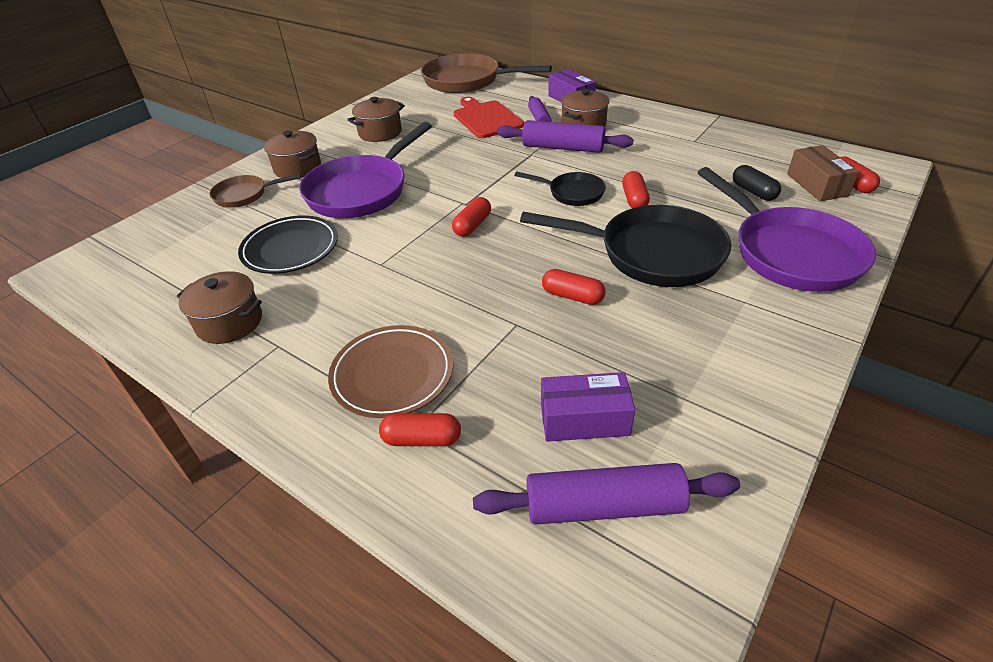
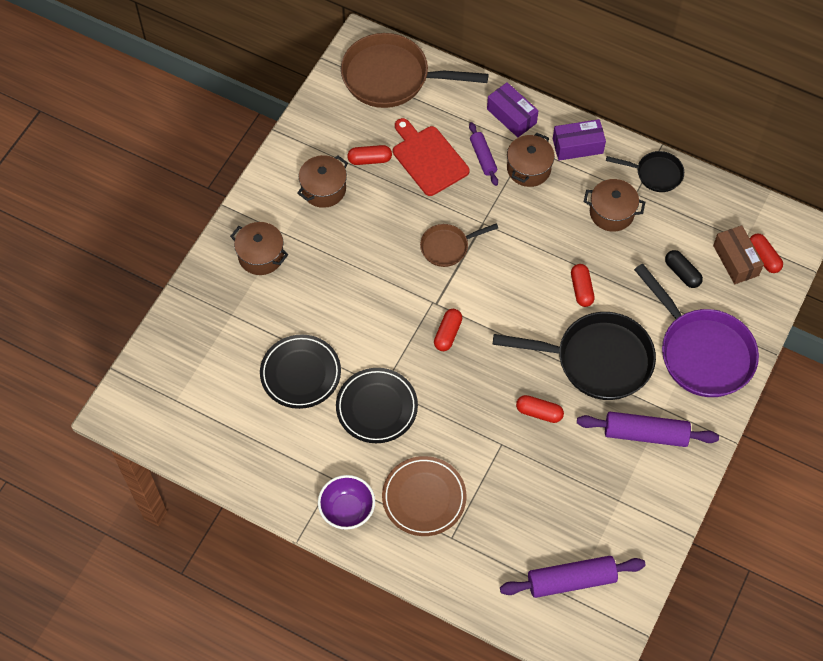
camera: 10 degrees left, 20 degrees up
(229, 322) = (286, 459): brown pot -> brown pot (611, 213)
(244, 195) = (227, 302): brown pan -> brown pan (447, 247)
(279, 381) = (347, 510): none -> purple bowl
(361, 191) = (336, 289): purple pan -> none
(366, 281) = (376, 407): none -> black plate
(422, 439) = (457, 546): red capsule -> red capsule (369, 159)
(563, 148) = (512, 210): purple rolling pin -> purple rolling pin (645, 434)
(572, 193) = (527, 283): black pan -> black pan (655, 174)
(584, 419) = (556, 522): purple box -> purple box (577, 146)

